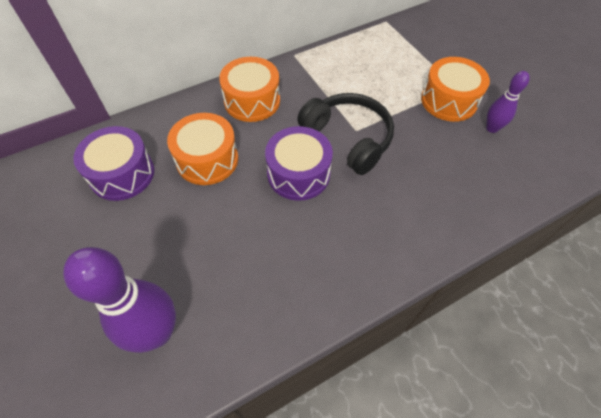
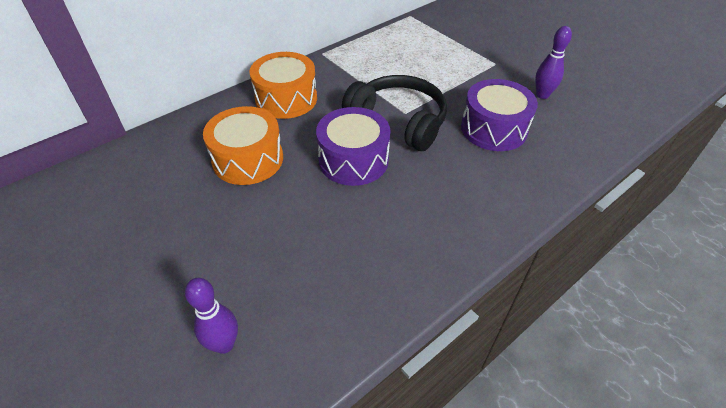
camera: 10 degrees left, 10 degrees down
(122, 174) = (150, 186): purple drum -> purple drum (493, 129)
(157, 332) = (224, 344): purple bowling pin -> purple bowling pin, size x0.54
(449, 100) = (492, 76): orange drum -> none

